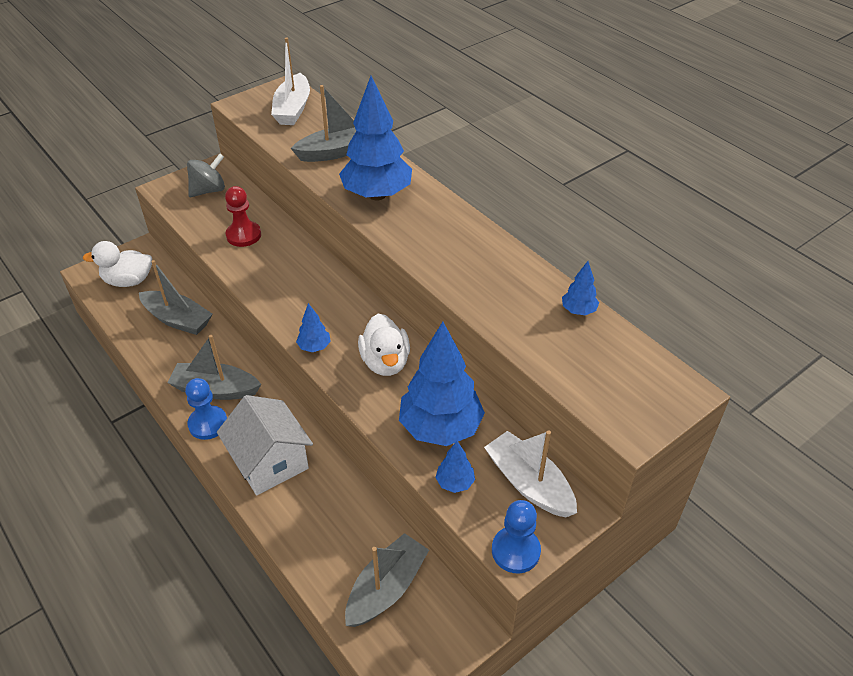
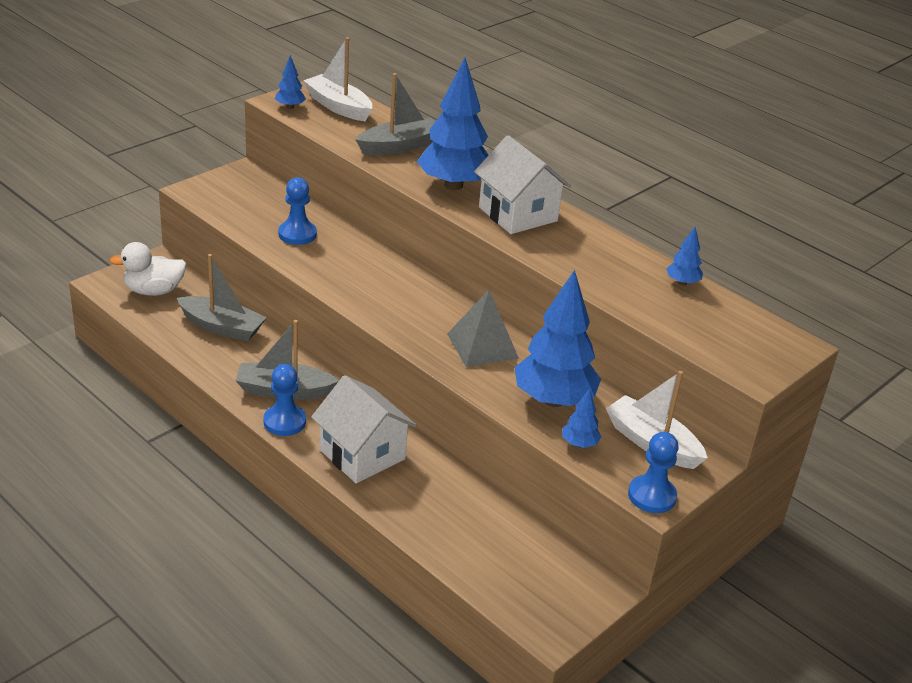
camera: 10 degrees left, 10 degrees down
(209, 190) = (245, 192): grey spinning top -> none
(243, 235) = (297, 234): red pawn -> blue pawn
(293, 109) = (338, 107): white boat -> white boat turned 135 degrees clockwise
(314, 347) = (404, 333): blue tree -> blue tree (290, 107)
(385, 362) = (482, 346): white duck -> grey pyramid
(386, 588) = (513, 558): grey boat -> none
(431, 228) = (518, 214): none -> white house

